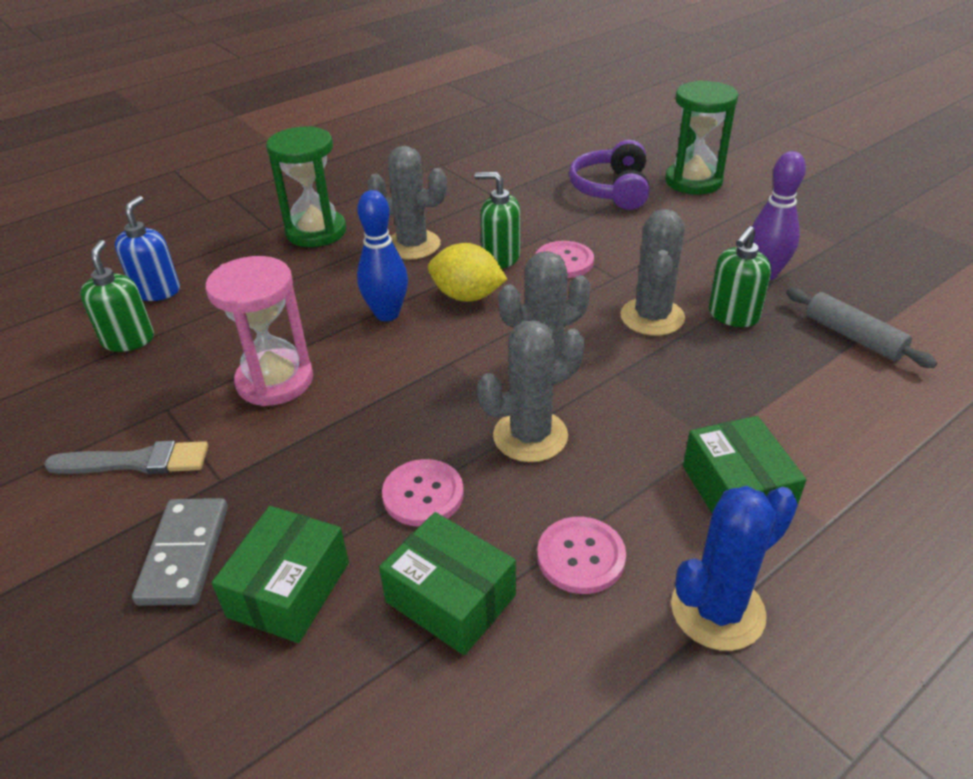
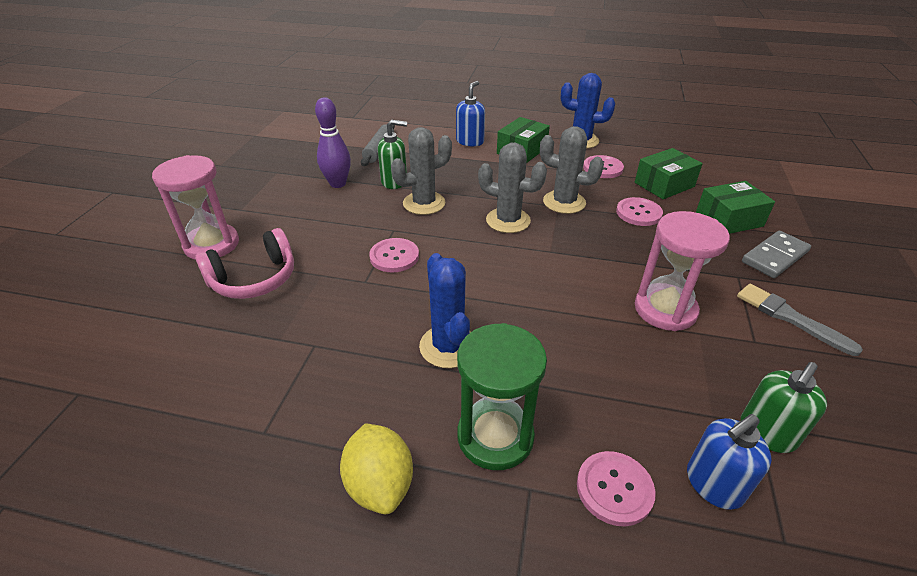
camera: 130 degrees left, 0 degrees up
(220, 255) = (614, 489): none -> pink button
(387, 314) = (545, 303): blue bowling pin -> none
(412, 245) = (448, 346): grey cactus -> blue cactus
(450, 598) = (664, 184): green box -> green box turned 60 degrees clockwise
(467, 296) = (482, 278): yellow lemon -> yellow lemon (380, 484)
(500, 258) = (418, 287): green soap dispenser -> none
(612, 190) = (254, 279): purple headphones -> pink headphones
(693, 181) = (212, 244): green hourglass -> pink hourglass
(824, 445) = (470, 141): none -> blue soap dispenser

